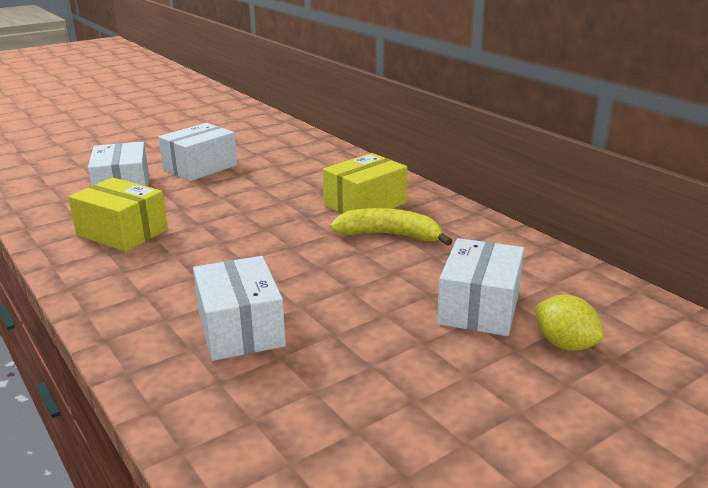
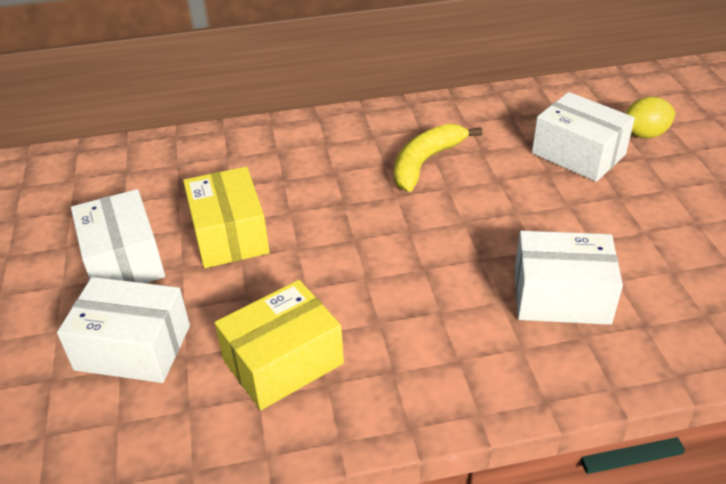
camera: 65 degrees left, 15 degrees up
(365, 204) = (344, 159): yellow box -> yellow box (229, 234)

